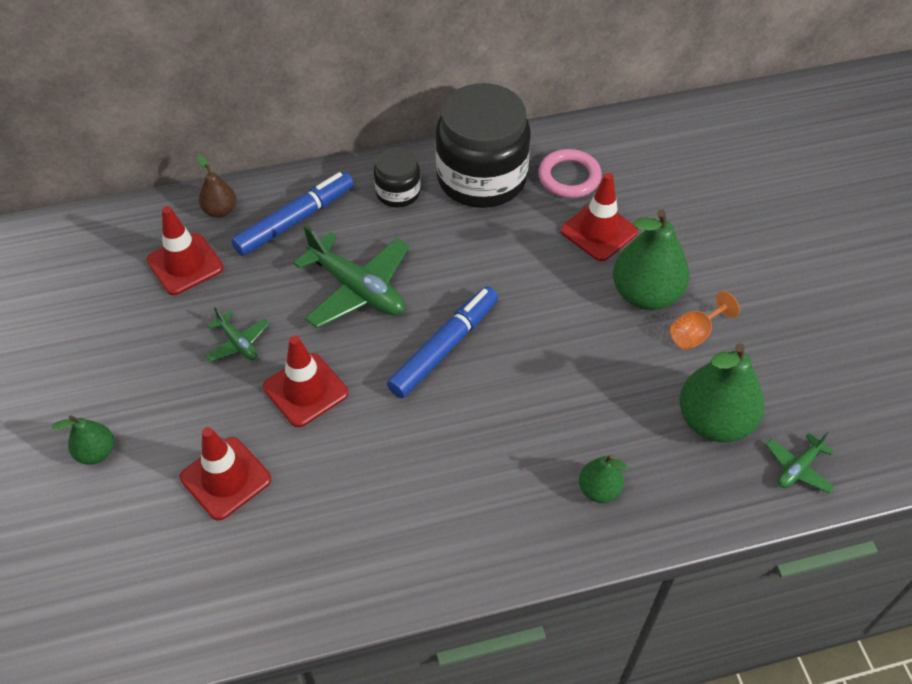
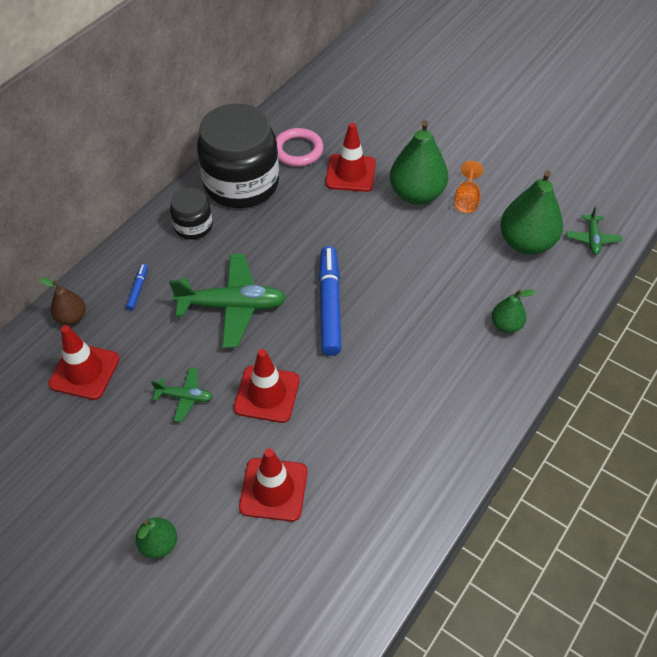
camera: 40 degrees left, 0 degrees up
(295, 220) = (138, 289): blue marker -> blue marker, size x0.44

